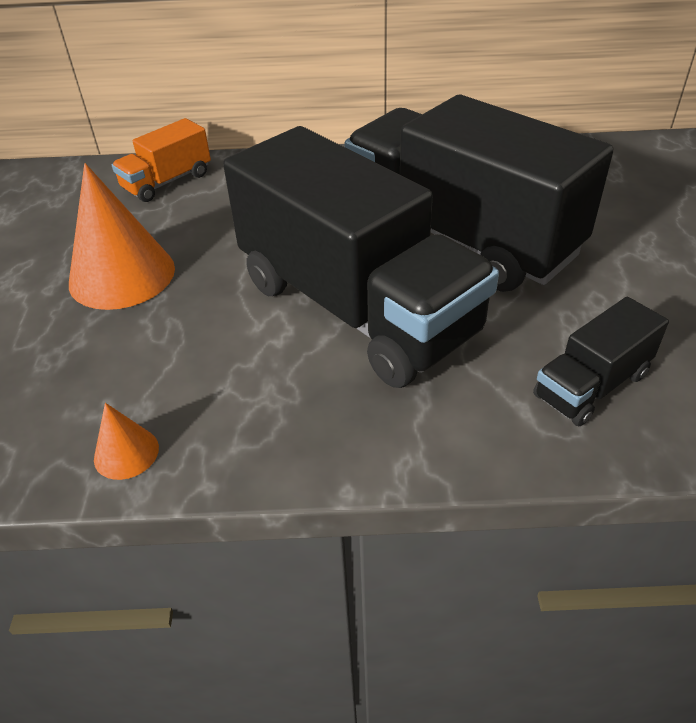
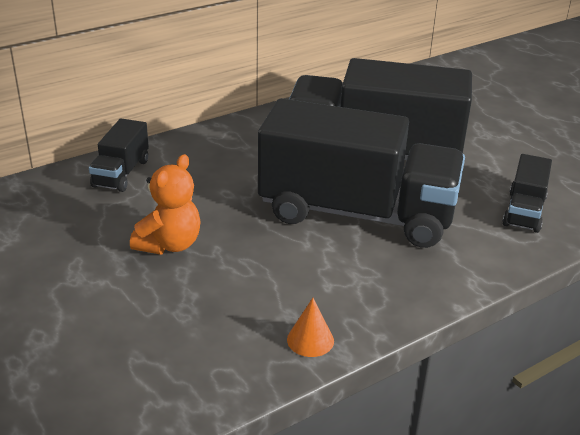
camera: 35 degrees left, 10 degrees down
(122, 275) = (169, 244): orange cone -> orange teddy bear
(167, 182) = (121, 173): orange truck -> black truck

